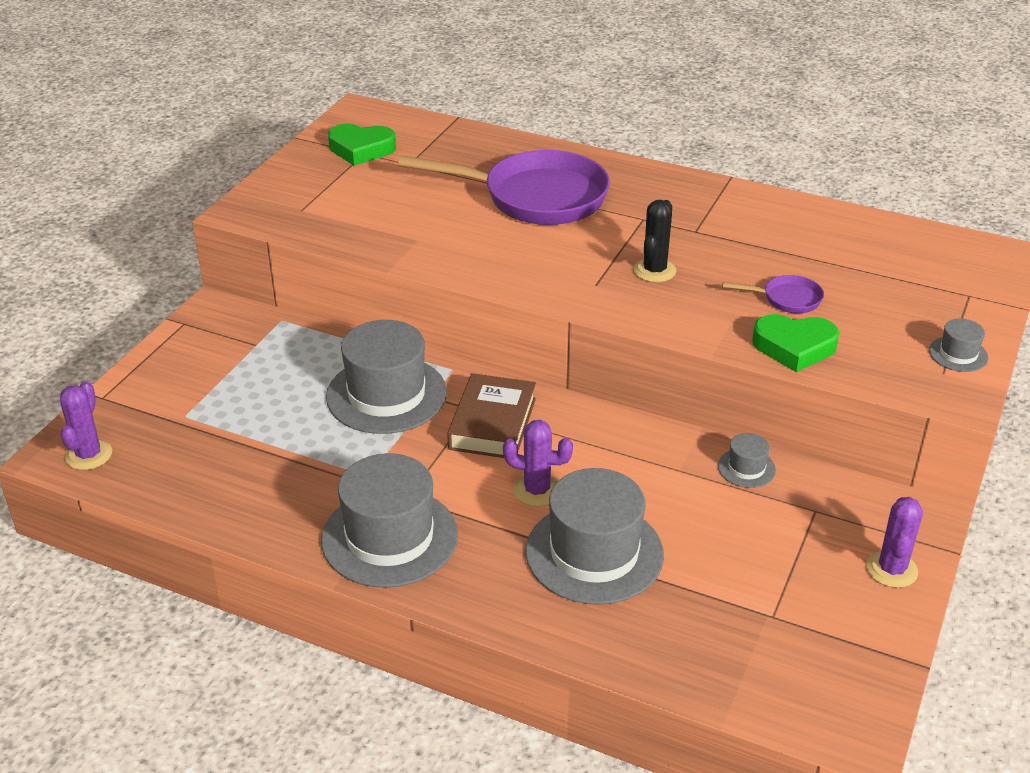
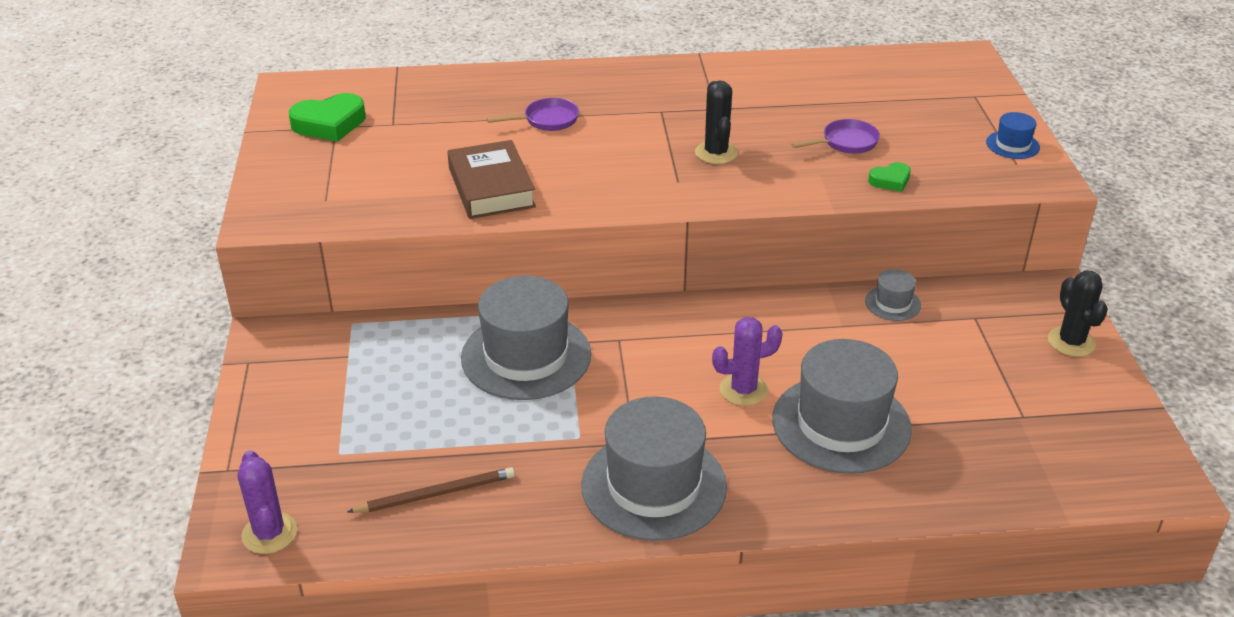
camera: 30 degrees left, 0 degrees up
(224, 474) = (436, 494): none -> brown pencil
(492, 424) = (649, 346): brown book -> brown book (491, 187)
(535, 197) = (547, 120): purple pan -> purple pan, size x0.43
(794, 347) = (890, 180): green heart -> green heart, size x0.55
(892, 569) = (1071, 342): purple cactus -> black cactus
(958, 354) = (1012, 145): grey hat -> blue hat

